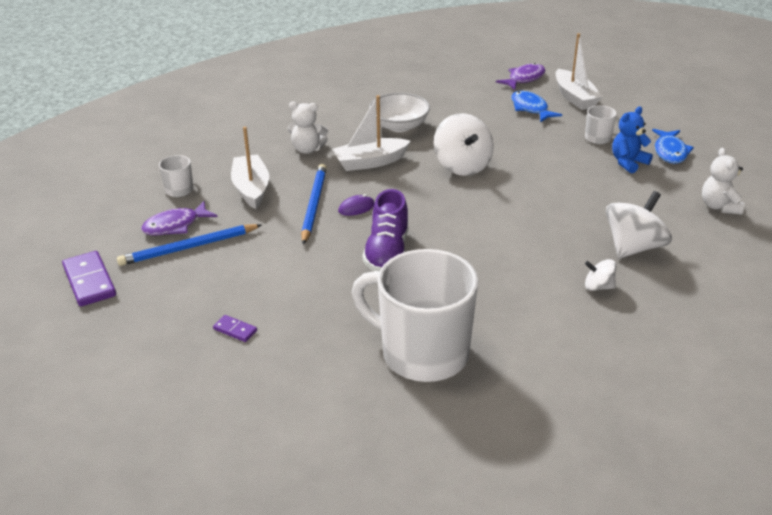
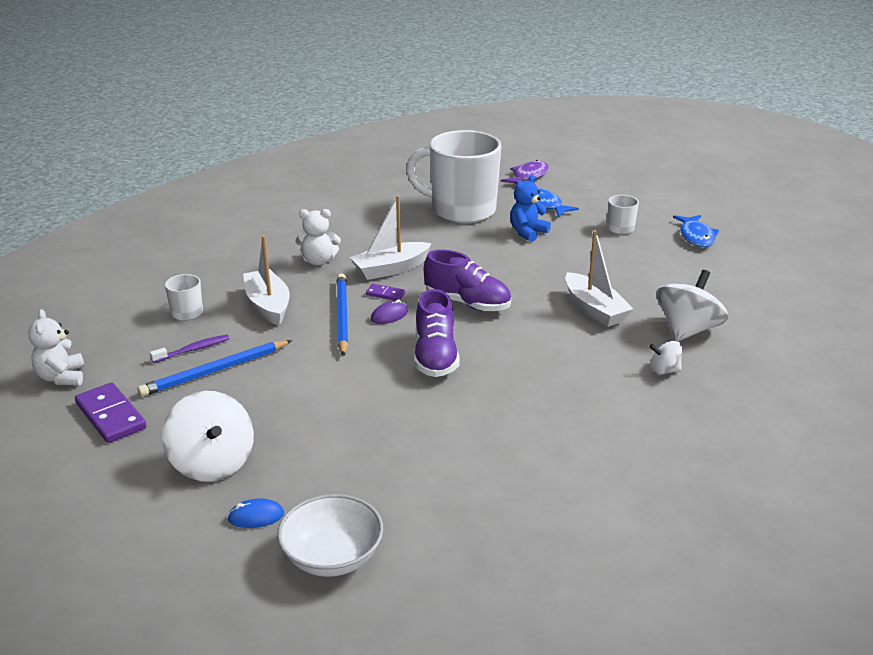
camera: 10 degrees left, 5 degrees down
(175, 225) = (193, 350): purple fish -> purple toothbrush
(187, 389) = (256, 516): none -> blue mouse
(235, 330) = (292, 450): purple domino -> purple domino (385, 294)
(399, 126) = (411, 231): white bowl -> white bowl (332, 556)
(422, 353) = (502, 453): white mug -> white mug (461, 210)
(431, 202) = (467, 303): none -> purple shoe
(462, 165) = (489, 265): white spinning top -> white spinning top (212, 463)
(575, 97) = (585, 191): white boat -> white boat (594, 309)
(628, 162) = (657, 250): blue teddy bear -> blue teddy bear (527, 232)
(719, 206) = (759, 284): white teddy bear -> white teddy bear (61, 377)

